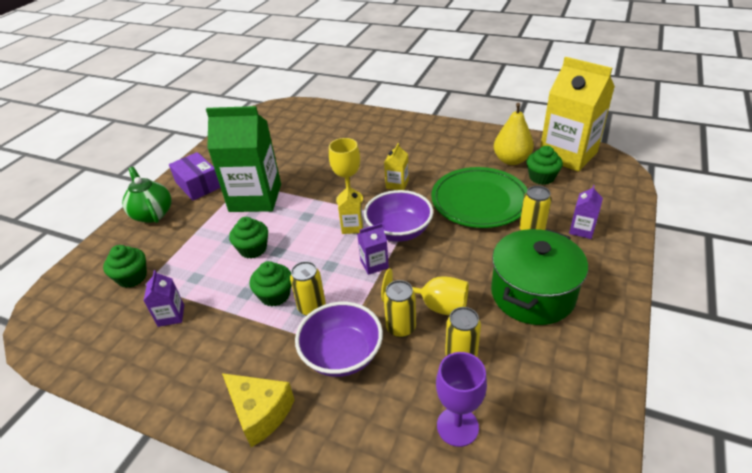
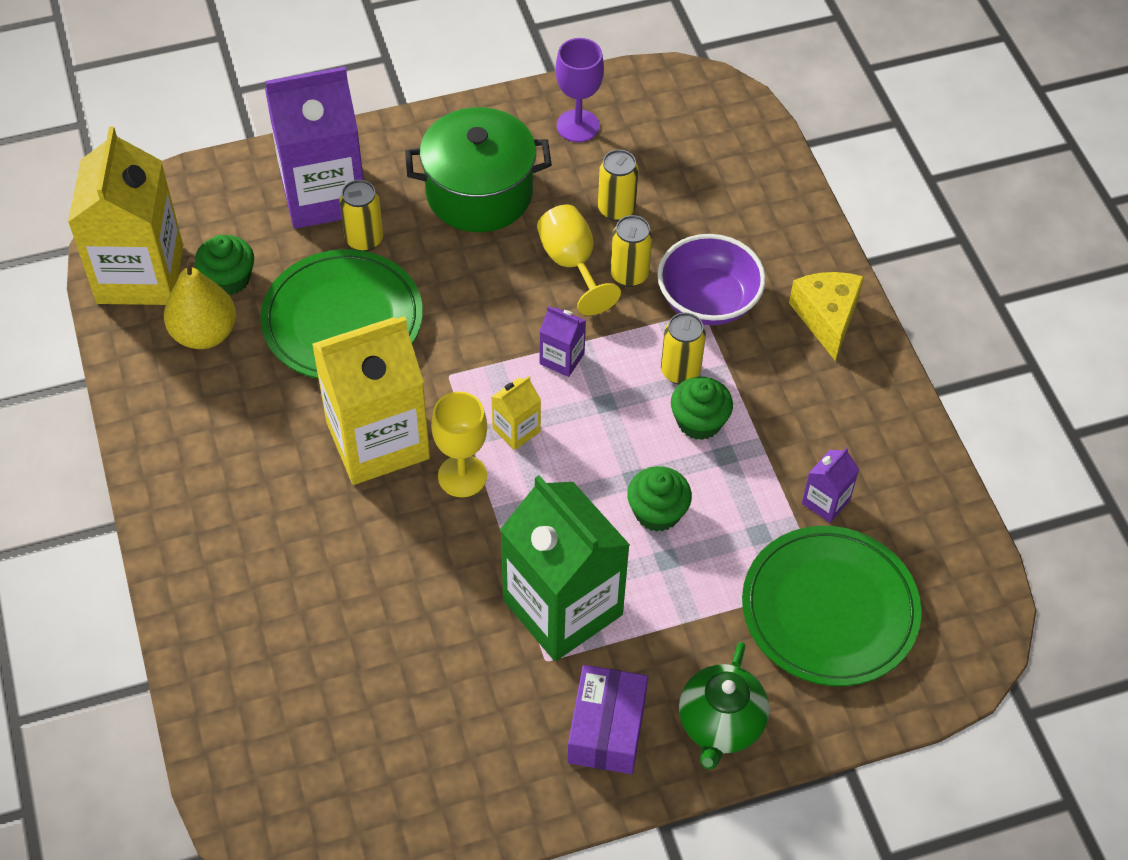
camera: 135 degrees left, 15 degrees up
(132, 277) = (829, 610): green cupcake -> green plate
(397, 184) = (378, 440): yellow carton -> yellow carton, size x2.36
(399, 231) = (480, 372): purple bowl -> none
(457, 426) = (691, 174): purple goblet -> purple goblet (578, 126)
(582, 230) = (323, 194): purple carton -> purple carton, size x2.36

